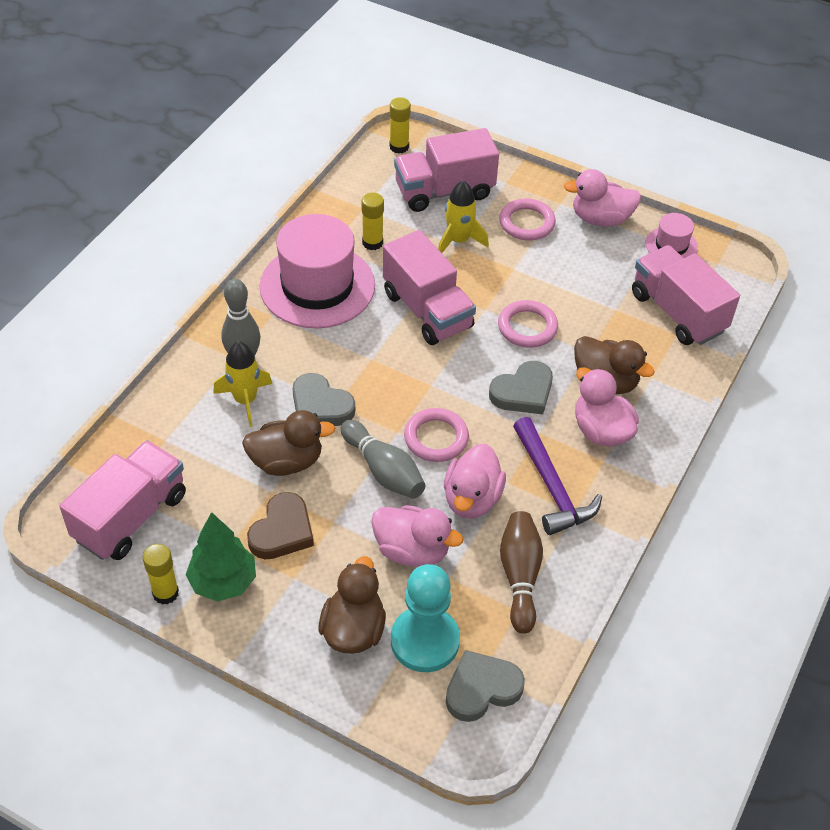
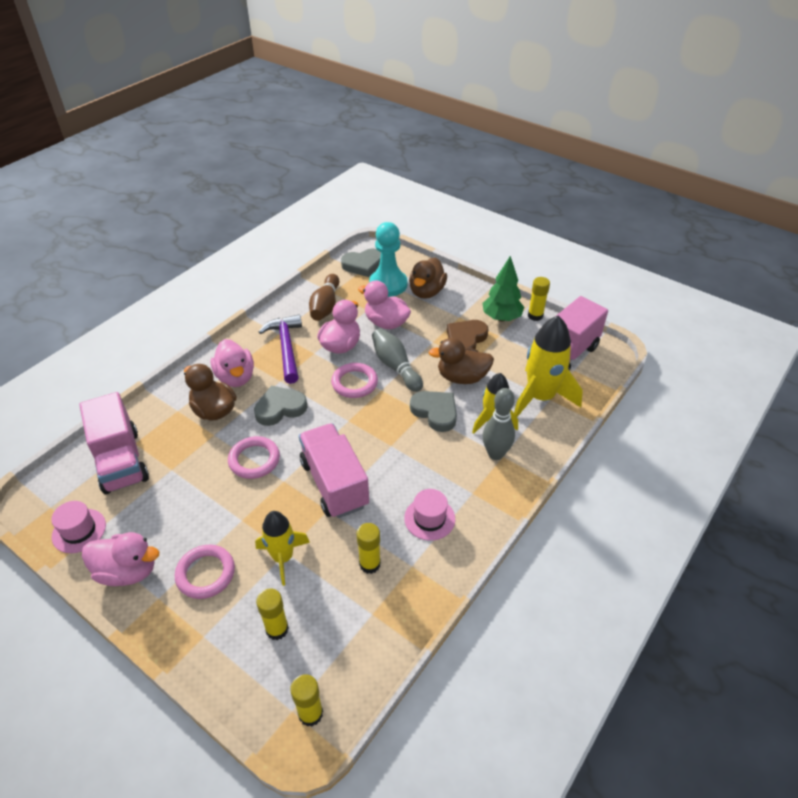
camera: 170 degrees left, 5 degrees down
(178, 441) = (540, 397): none -> yellow rocket
(317, 286) = (429, 518): pink hat -> pink hat, size x0.47
(444, 191) = (277, 629): pink truck -> yellow glue stick

